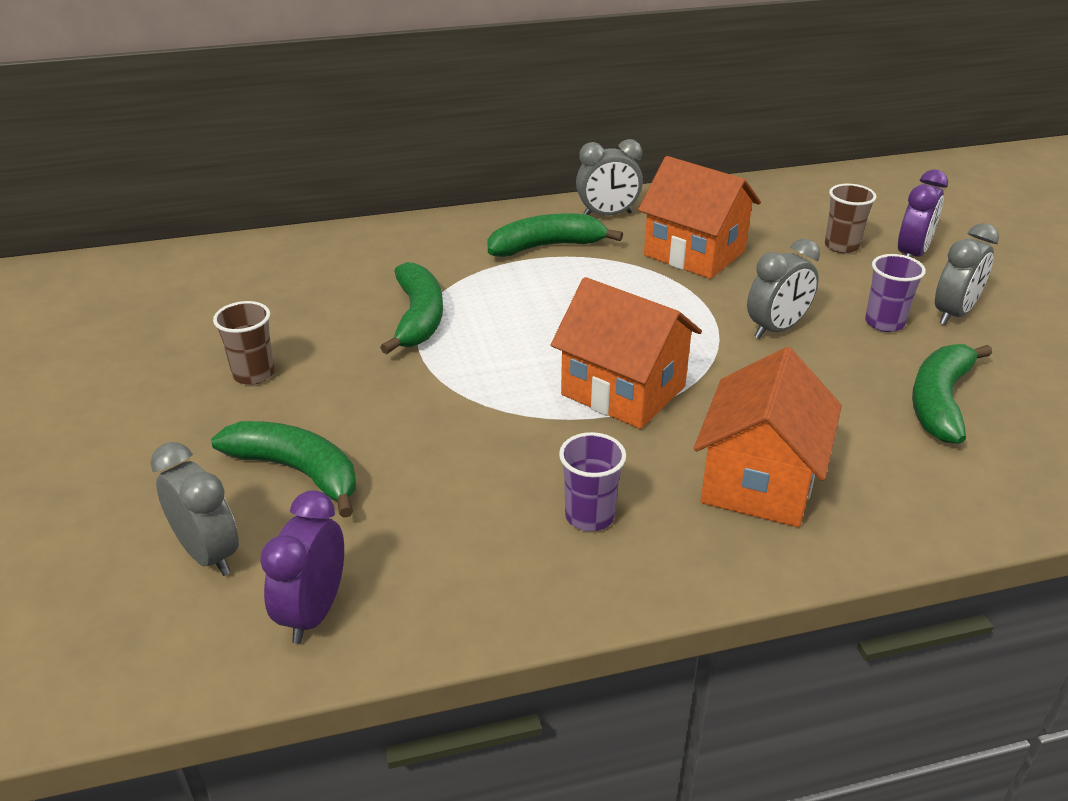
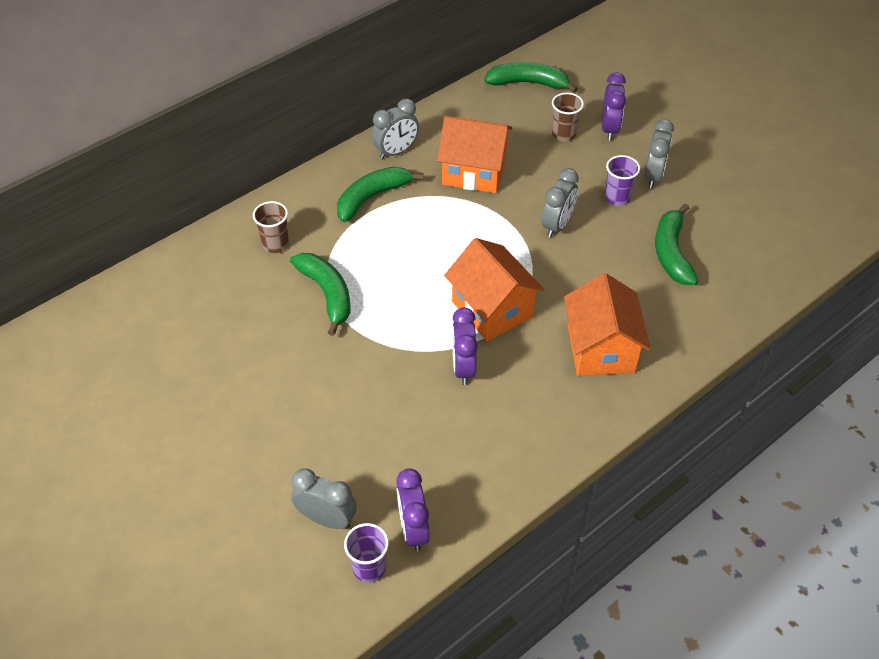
camera: 25 degrees left, 15 degrees up
(253, 374) = (251, 381): brown cup -> brown cup (275, 244)
(298, 471) = (337, 443): green banana -> green banana (528, 83)
(536, 441) = (463, 367): none -> purple clock
(589, 516) = (523, 408): purple cup -> purple cup (369, 568)
(623, 390) = (492, 309): orange house -> orange house turned 45 degrees clockwise

